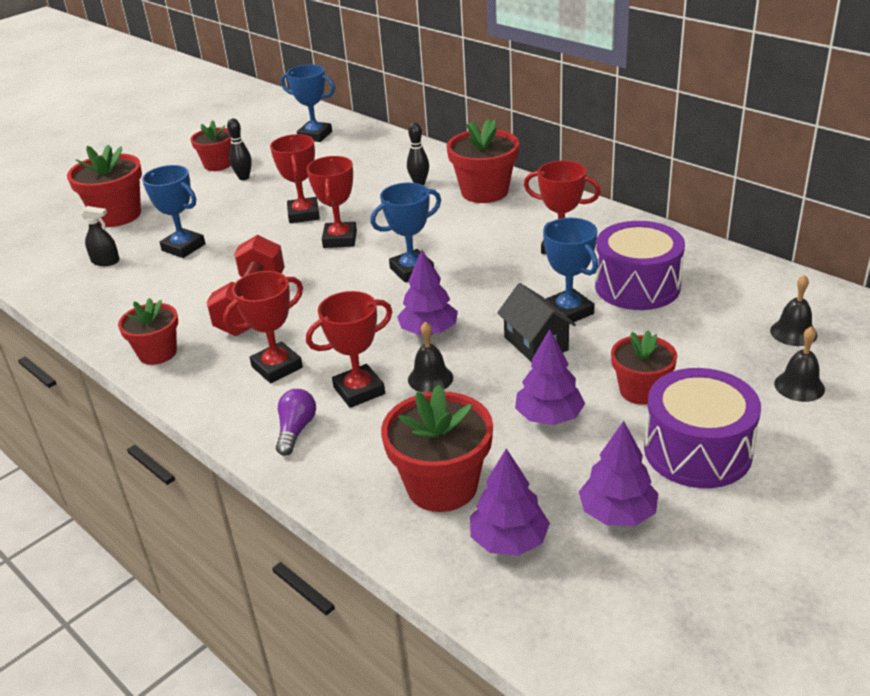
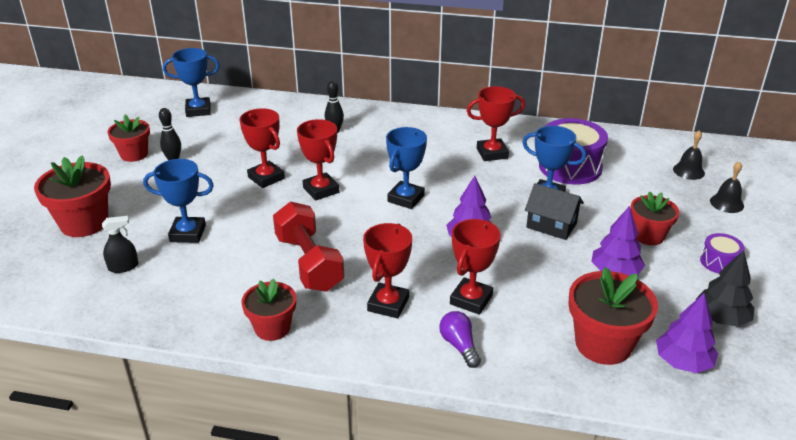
camera: 35 degrees left, 0 degrees up
(430, 378) = (510, 273): black bell -> none
(484, 192) = (392, 125): red flower pot -> none
(617, 513) = (721, 318): purple tree -> black tree
(697, 450) = (719, 262): purple drum -> purple drum, size x0.50

